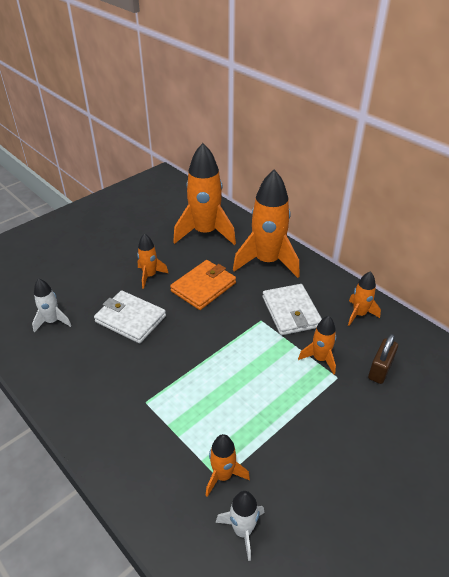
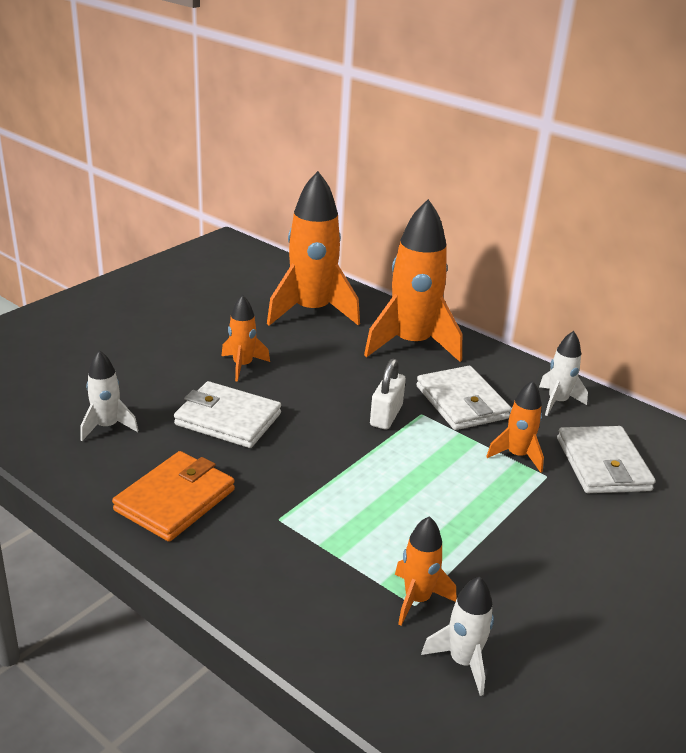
camera: 10 degrees left, 10 degrees down
(203, 287) = (327, 377): orange wallet -> orange wallet (175, 500)
(236, 321) = (386, 416): none -> white padlock
(359, 314) = (557, 402): orange rocket -> white rocket
(380, 369) = (603, 464): brown padlock -> white wallet

